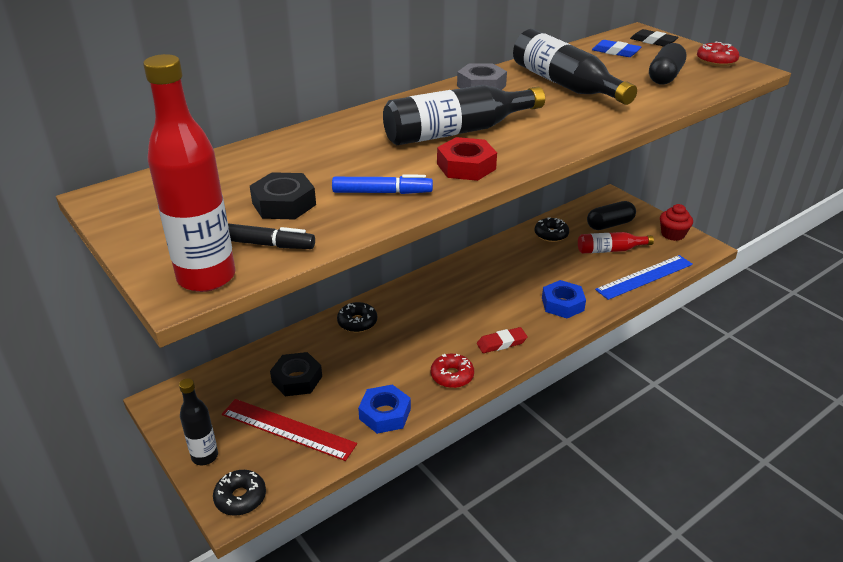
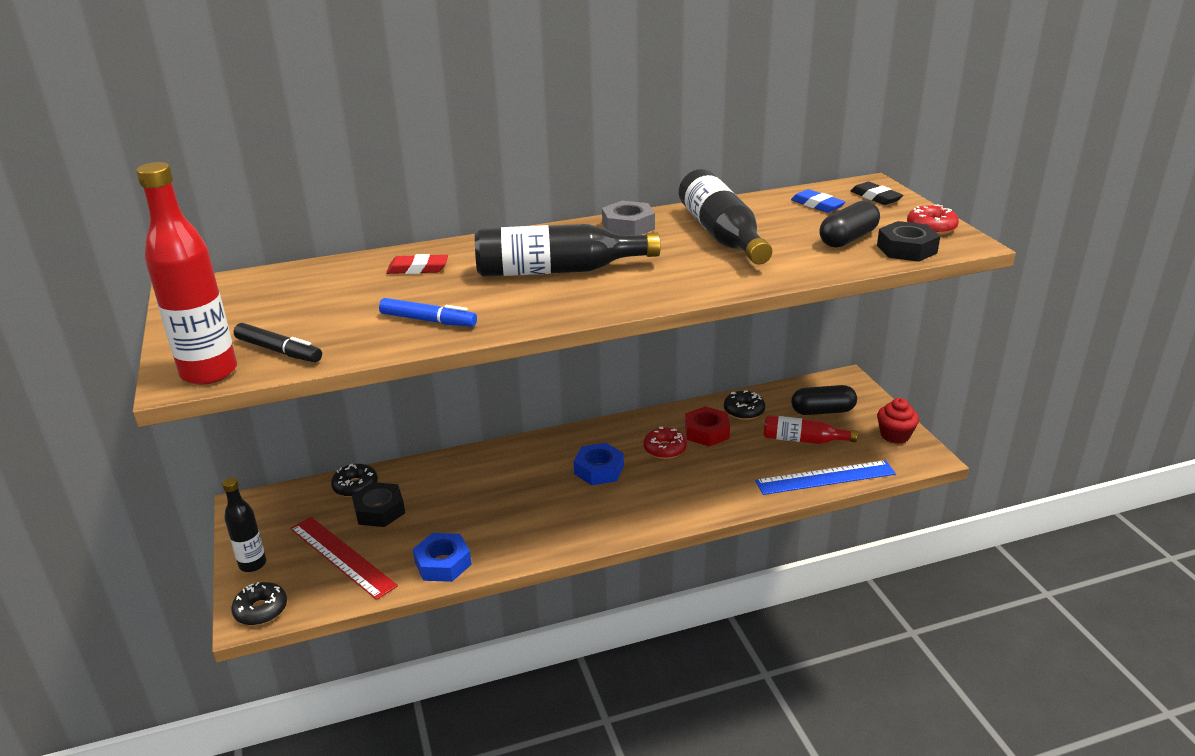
camera: 20 degrees right, 5 degrees down
(284, 204) = (330, 318): black nut -> black nut (906, 249)
(357, 322) = (473, 466): black donut -> black donut (355, 486)
(452, 376) = (535, 540): red donut -> red donut (665, 449)
(466, 166) = (533, 307): red nut -> red nut (706, 432)
(501, 343) = (610, 517): red eraser -> red eraser (418, 269)
(562, 304) = (706, 489): blue nut -> blue nut (599, 470)

